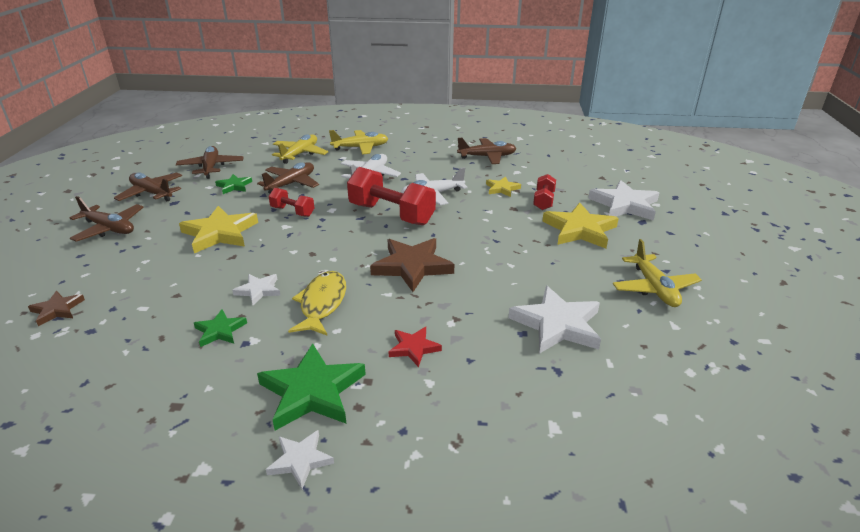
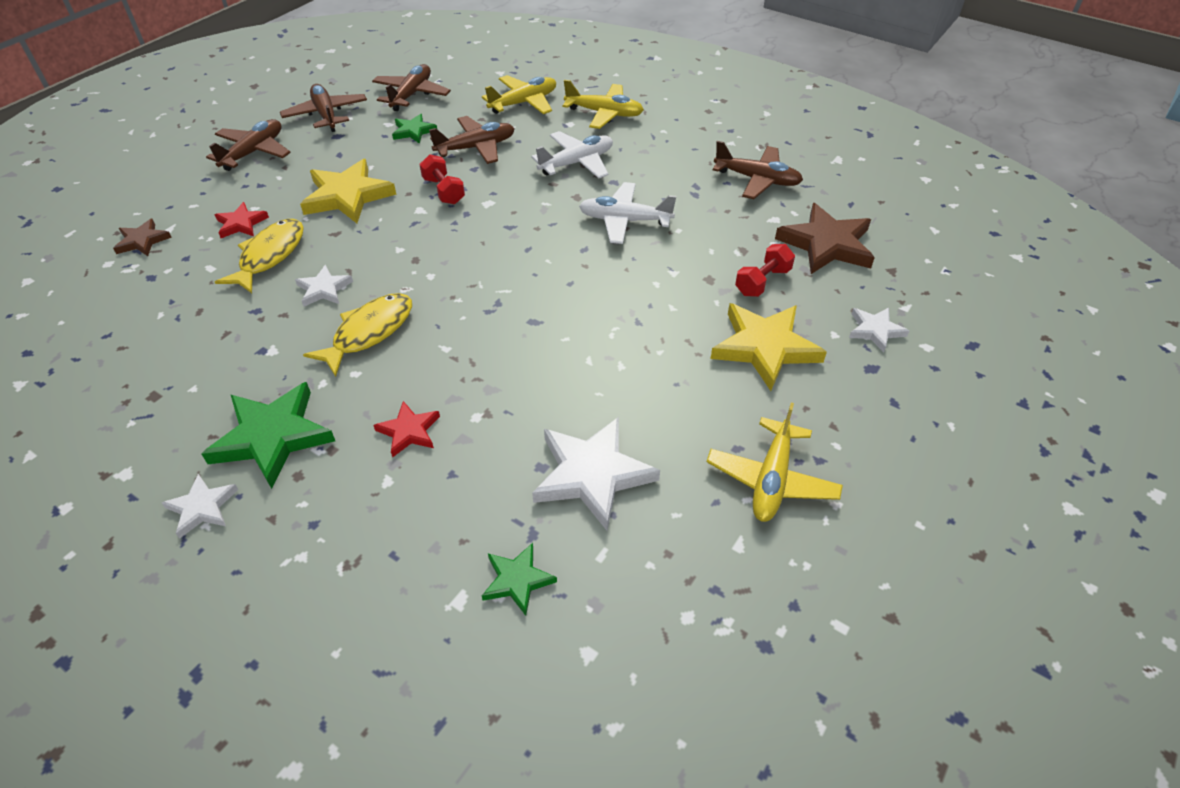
camera: 30 degrees right, 15 degrees up
(109, 228) = (253, 152): brown plane -> brown plane turned 120 degrees counterclockwise
(144, 273) = (241, 223): none -> red star
(190, 285) = (270, 256): none -> yellow fish
(220, 331) = (252, 325): green star -> green star (517, 580)
(391, 214) = (548, 234): red dumbbell -> none
(412, 266) = (504, 321): brown star -> brown star (826, 244)
(502, 189) = (725, 241): yellow star -> none
(624, 205) = (875, 330): white star -> white star, size x0.54

